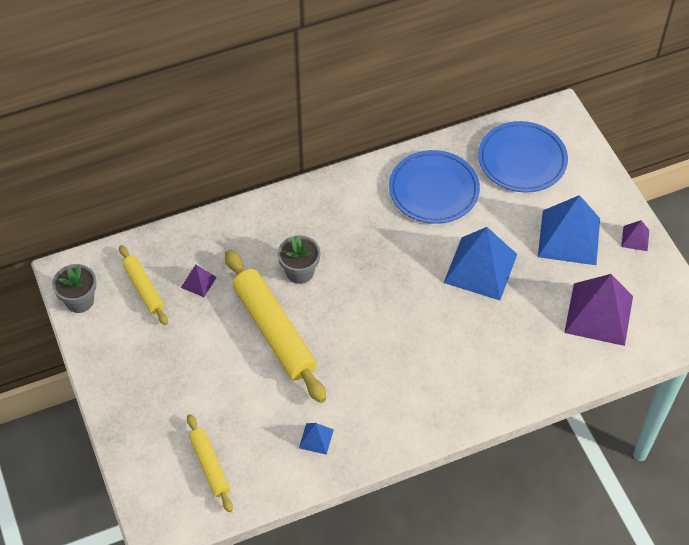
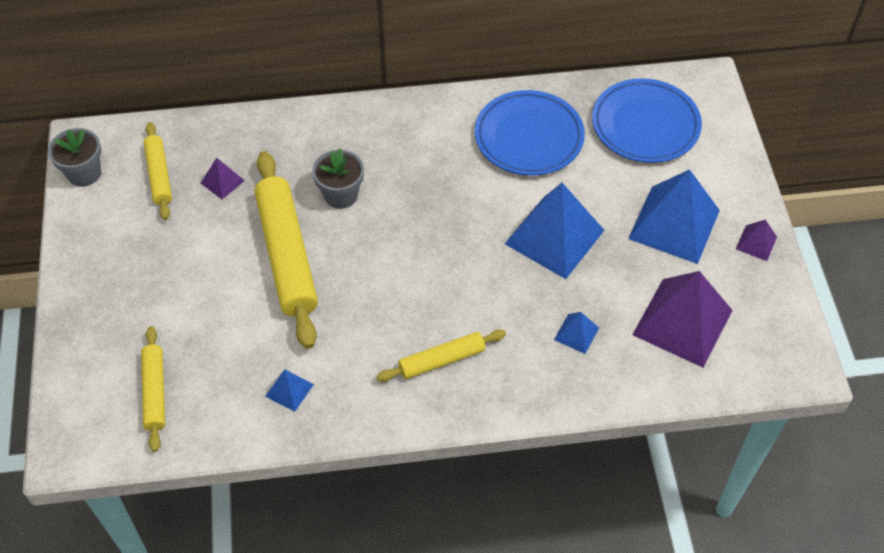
camera: 15 degrees right, 0 degrees up
(426, 387) = (442, 360): none -> yellow rolling pin
(522, 341) = (576, 333): none -> blue pyramid

